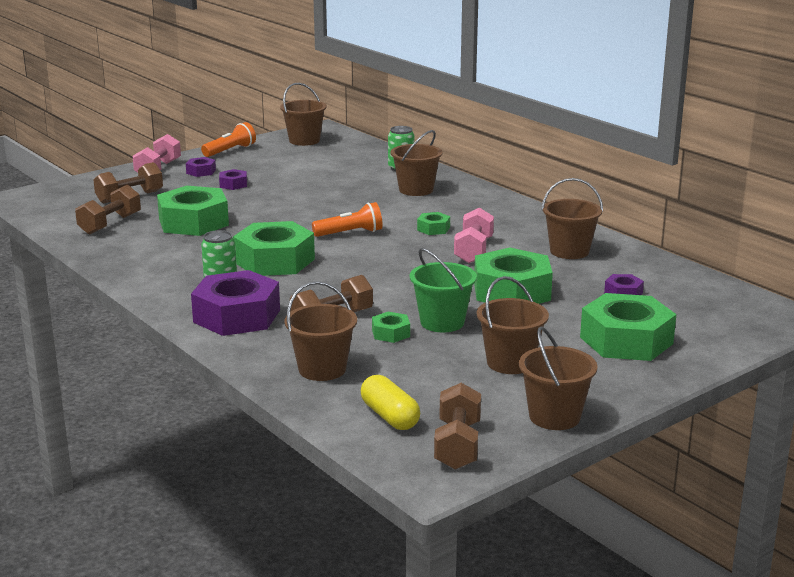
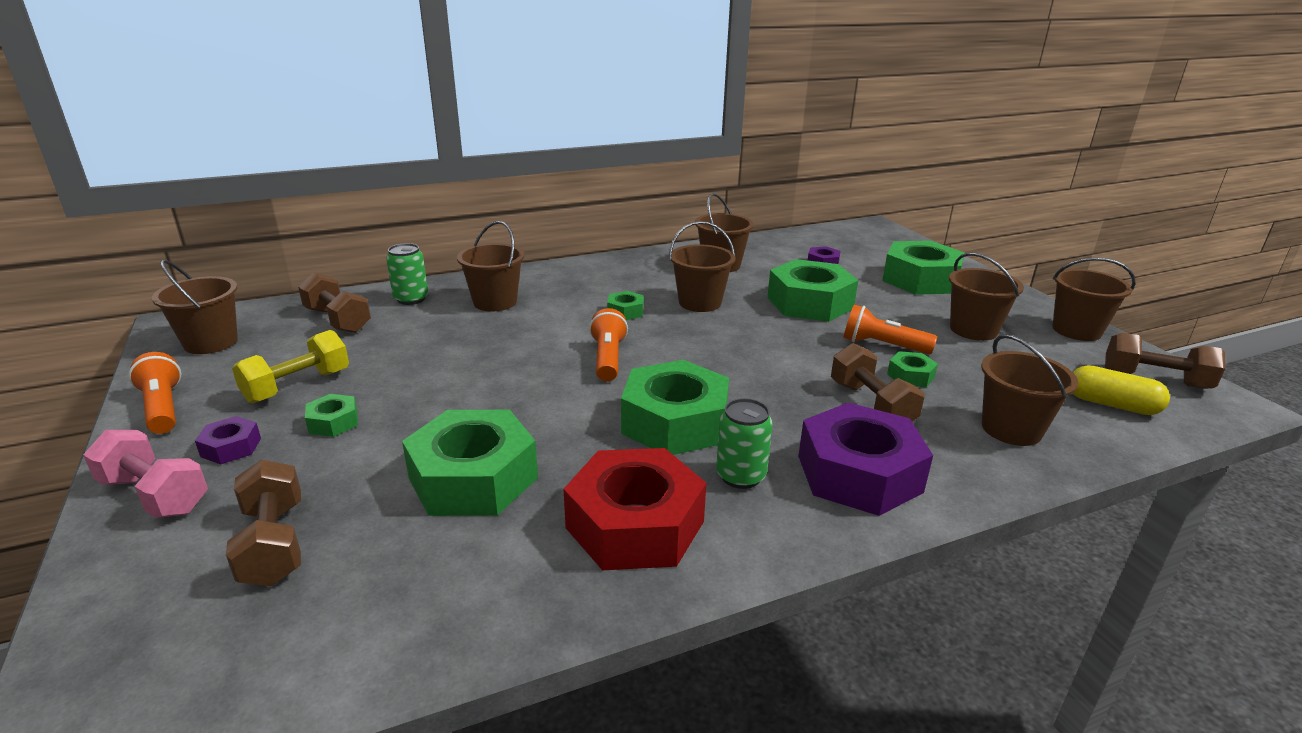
camera: 75 degrees left, 5 degrees up
(110, 224) = (405, 582): brown dumbbell -> brown dumbbell (338, 320)
(165, 262) = (635, 524): none -> red nut
(233, 184) = (333, 422): purple nut -> green nut
(266, 169) = (297, 386): none -> yellow dumbbell
(390, 416) = (1112, 405): yellow capsule -> yellow capsule turned 45 degrees clockwise
(442, 322) = (882, 345): green bucket -> orange flashlight
(473, 251) = (700, 302): pink dumbbell -> brown bucket

